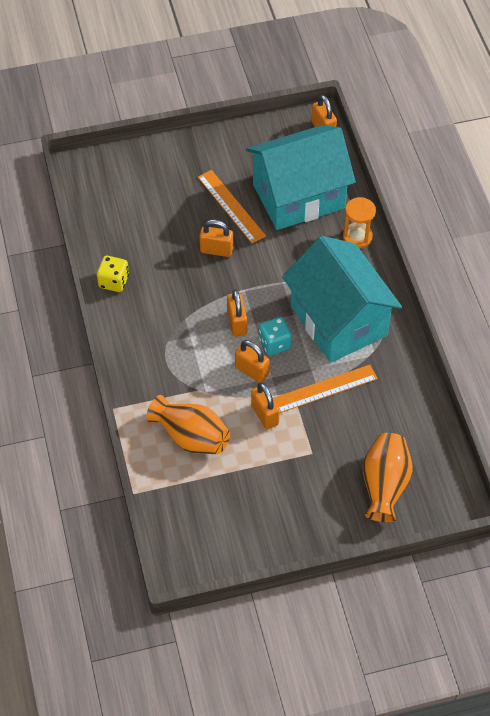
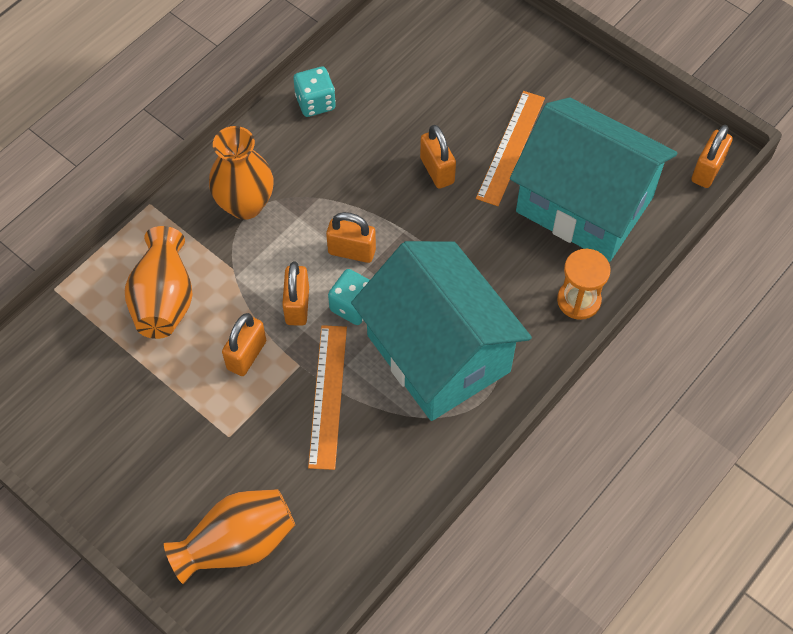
camera: 55 degrees right, 5 degrees up
(114, 281) = (315, 102): yellow dice -> turquoise dice
(158, 358) = (245, 204): none -> orange vase
(237, 323) = (352, 251): orange padlock -> orange padlock turned 60 degrees clockwise
(324, 389) = (328, 396): orange ruler -> orange ruler turned 60 degrees clockwise
(338, 320) = (438, 353): turquoise house -> turquoise house turned 60 degrees counterclockwise

